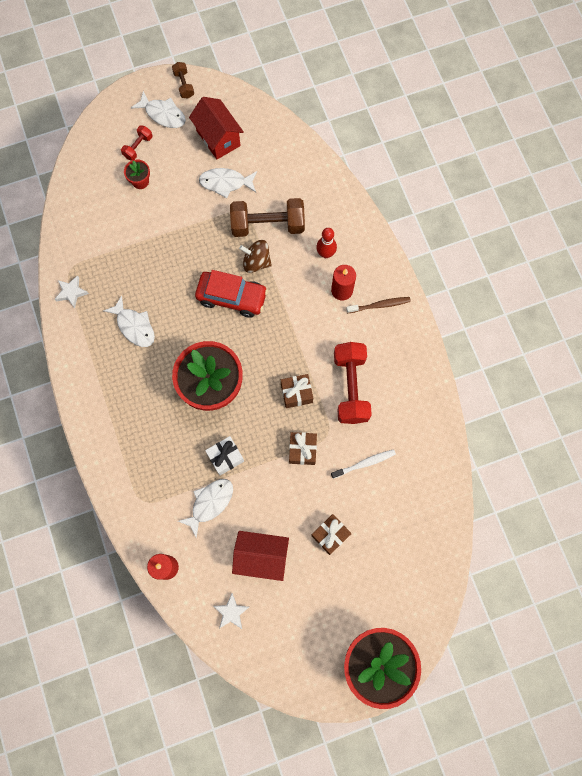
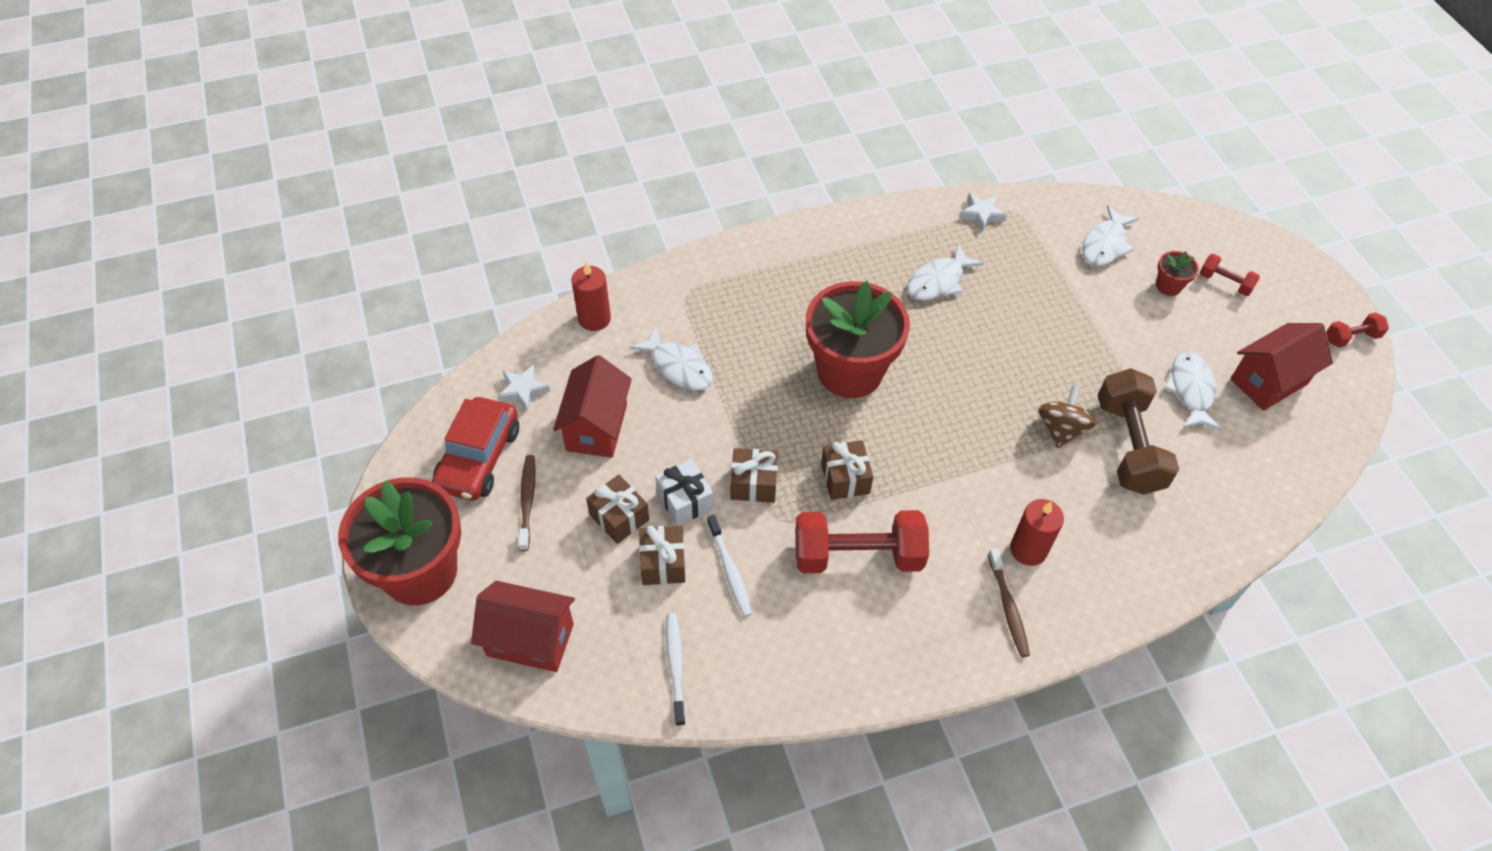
camera: 90 degrees right, 20 degrees down
(163, 114) = (1290, 312): white fish -> white fish (1105, 244)
(184, 85) = (1351, 338): brown dumbbell -> red dumbbell
(225, 457) = (745, 386): white gift -> white gift (684, 501)
(232, 297) = (997, 396): red car -> red car (479, 458)
(321, 597) = (527, 501): none -> brown toothbrush
(325, 253) = (1092, 528): red bowling pin -> none
(361, 505) = (663, 563): none -> brown gift
(417, 582) = (530, 640): none -> red house
(428, 493) = (675, 666): none -> white toothbrush

